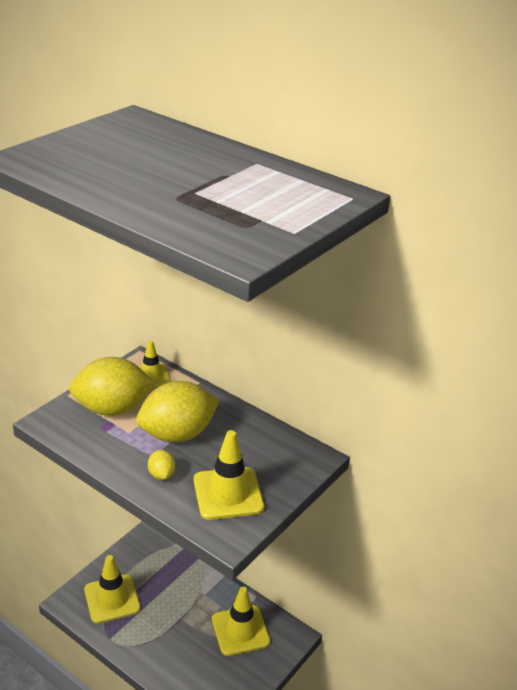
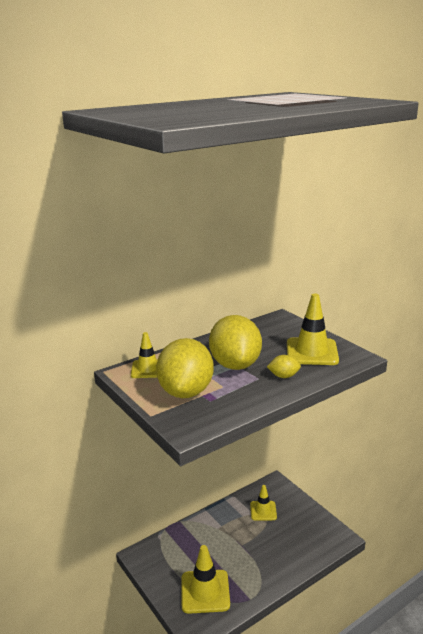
camera: 70 degrees left, 10 degrees down
(240, 630) = (263, 511): yellow traffic cone -> yellow traffic cone, size x0.63

